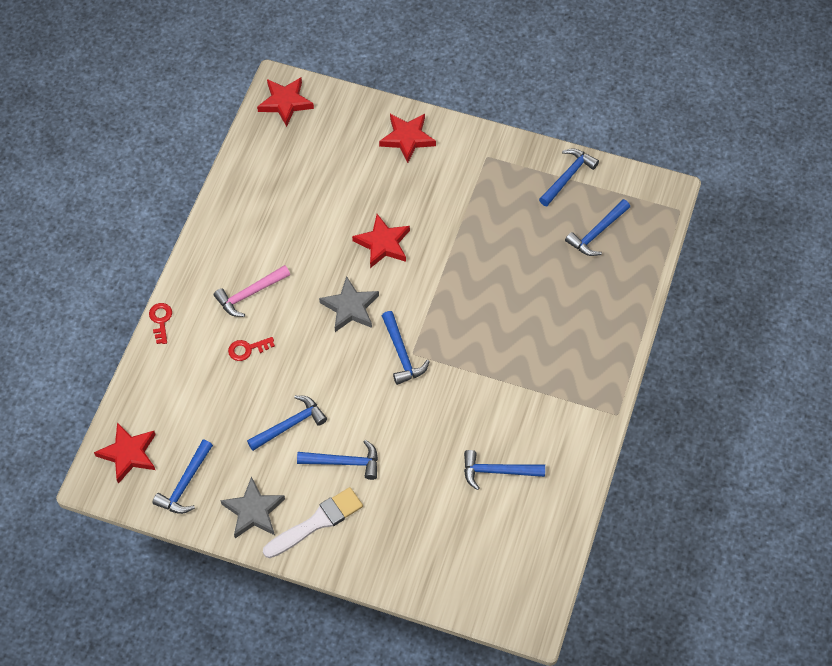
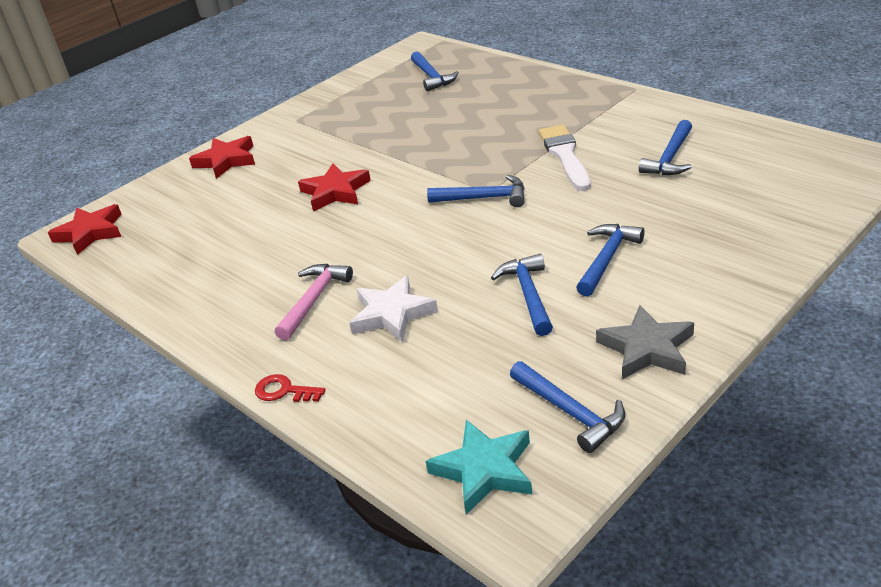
camera: 60 degrees left, 25 degrees down
(128, 454) = (484, 470): red star -> turquoise star
(247, 349) = (392, 314): red key -> white star
(249, 294) = (314, 300): pink hammer -> pink hammer turned 150 degrees counterclockwise
(316, 522) = (687, 294): white brush -> white brush (565, 156)
(350, 307) = (397, 224): grey star -> none
(568, 176) = (359, 84): blue hammer -> none

